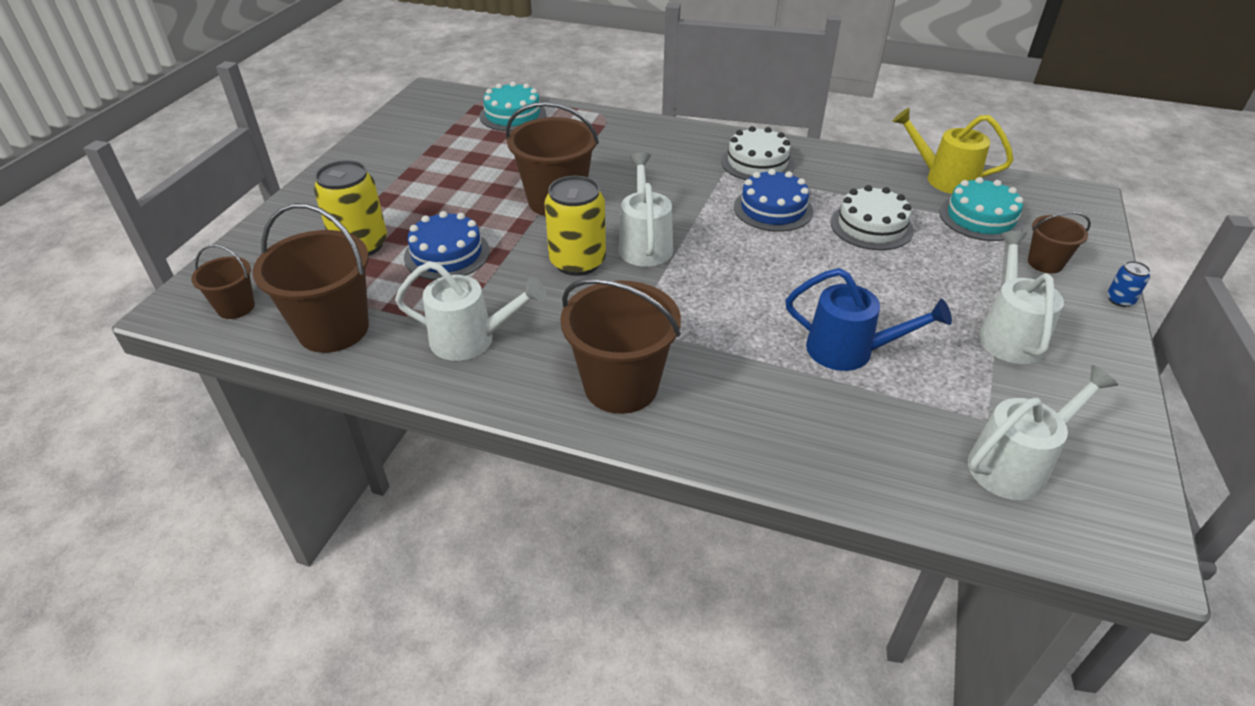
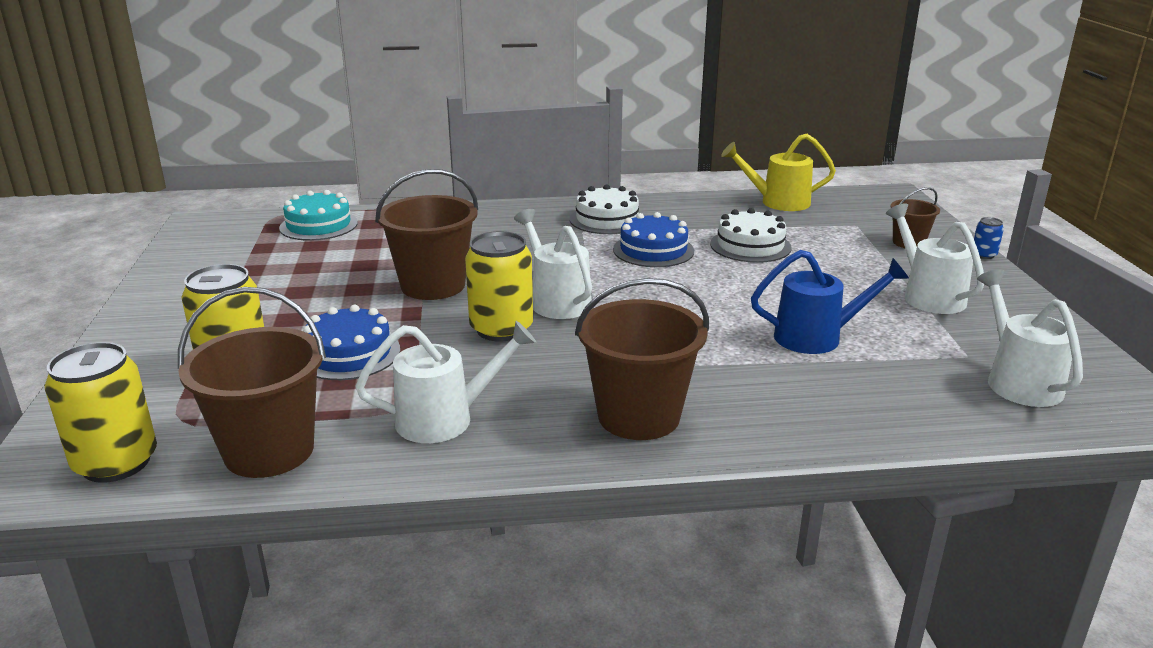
camera: 25 degrees left, 15 degrees down
(236, 307) = (116, 463): brown bucket -> yellow can
(980, 218) = (831, 223): turquoise cake -> none
(1016, 464) = (1018, 380): white watering can -> white watering can turned 45 degrees counterclockwise

